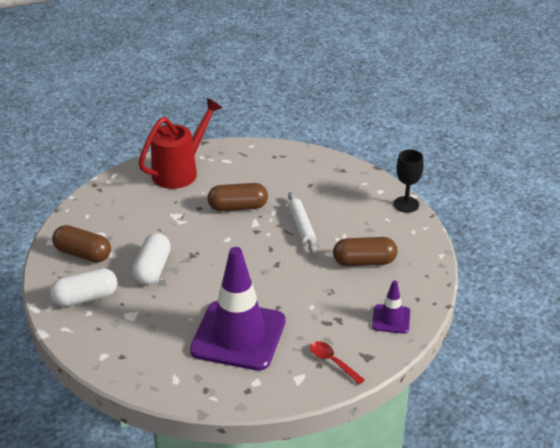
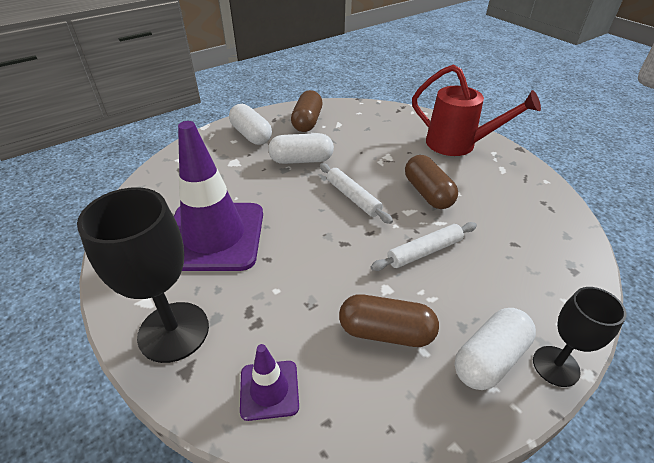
camera: 75 degrees right, 5 degrees up
(224, 248) = (353, 197): none -> white rolling pin
(332, 362) = (173, 331): red spoon -> black goblet
(364, 262) = (386, 332): brown capsule -> brown capsule turned 60 degrees counterclockwise
(395, 226) = (490, 358): none -> white capsule

